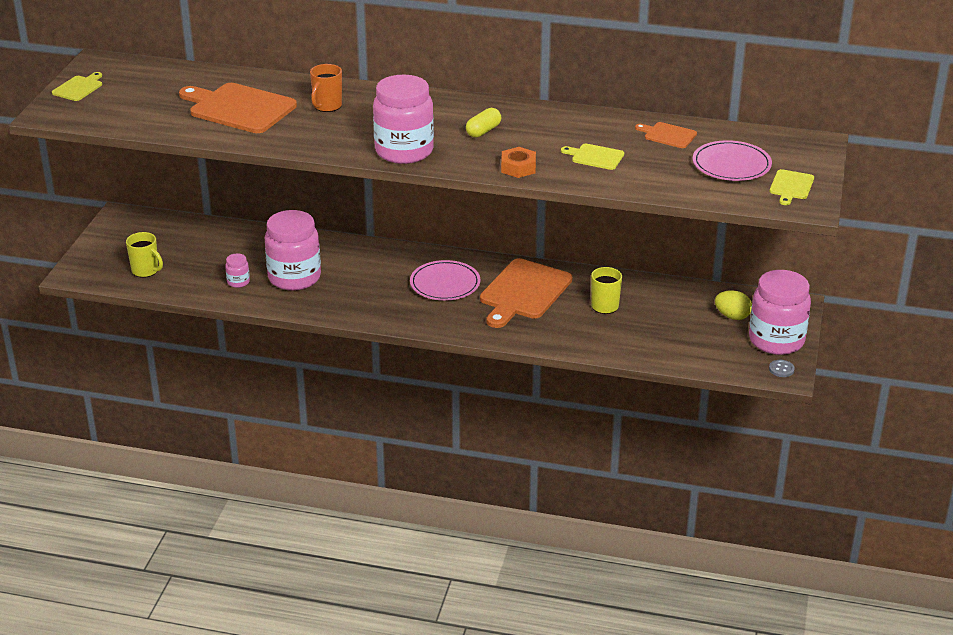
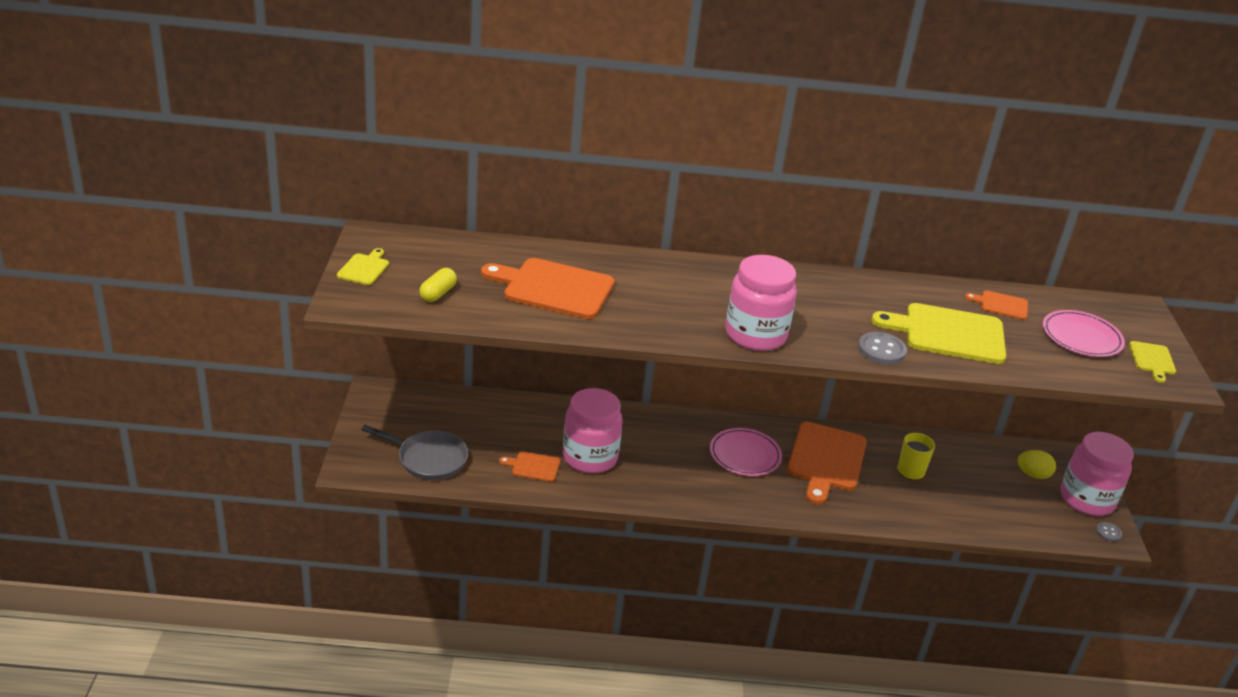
camera: 15 degrees left, 0 degrees up
(146, 271) = (428, 459): yellow mug -> grey pan
(238, 282) = (533, 466): pink jar -> orange cutting board
(327, 106) = (646, 283): orange mug -> none
(483, 131) = (821, 307): yellow capsule -> yellow capsule (438, 293)
(518, 168) = (881, 350): orange nut -> grey button
(595, 157) = (948, 333): yellow cutting board -> yellow cutting board, size x2.04

